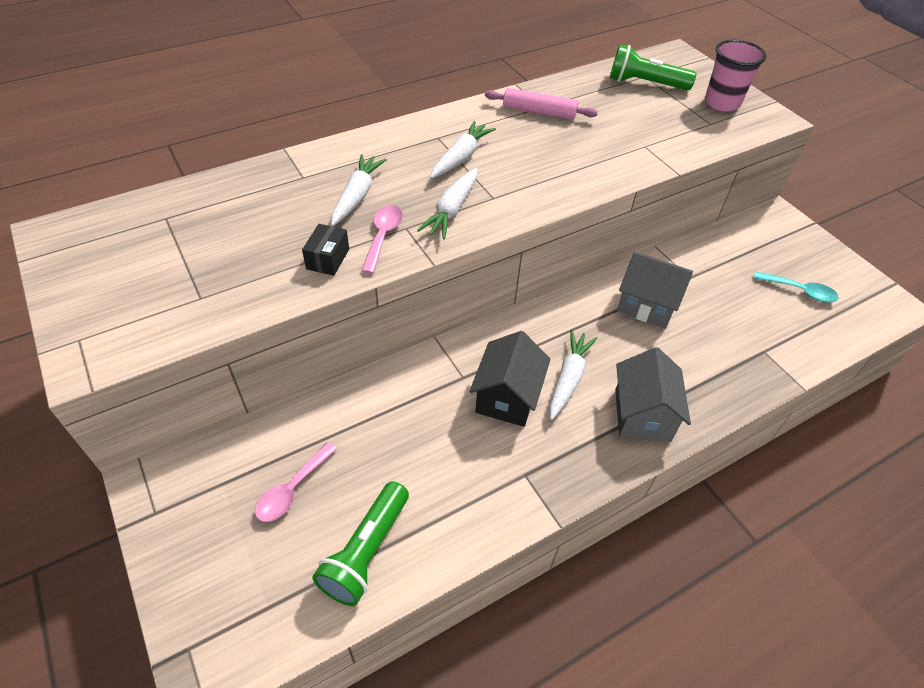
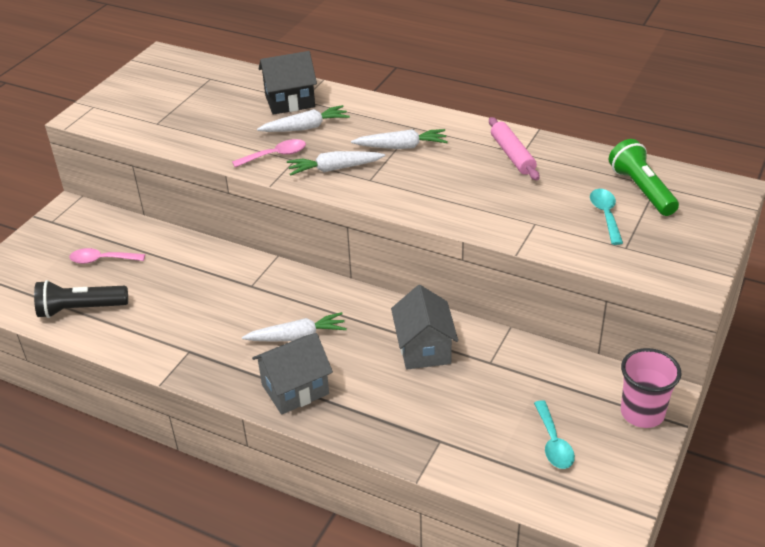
camera: 60 degrees right, 10 degrees down
(327, 259) = (232, 146): black box -> none
(366, 552) = (80, 309): green flashlight -> black flashlight
(507, 397) = (251, 314): black house -> black house (290, 101)
(663, 112) = (605, 215): none -> turquoise spoon
(722, 103) = (674, 243): pink cup -> pink cup (642, 413)

